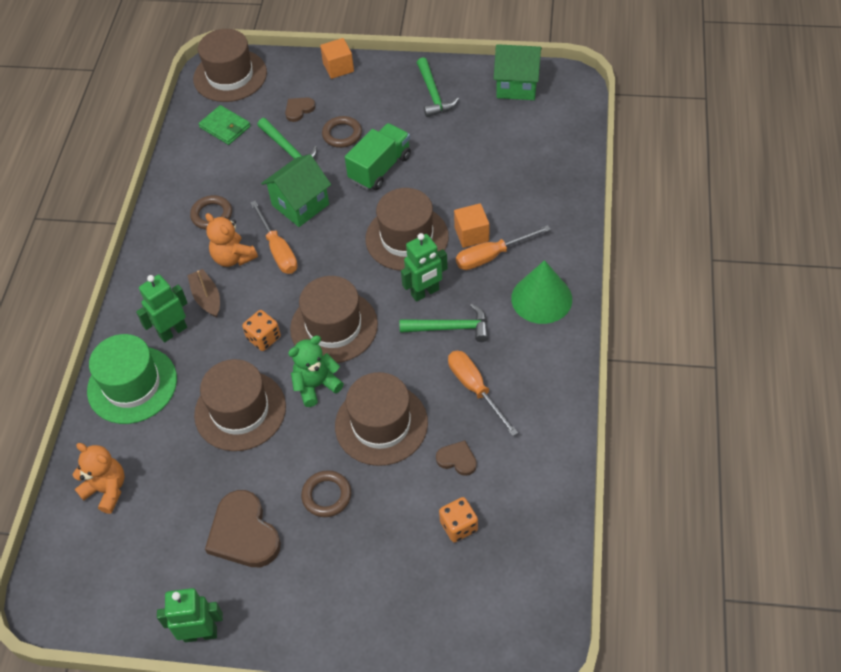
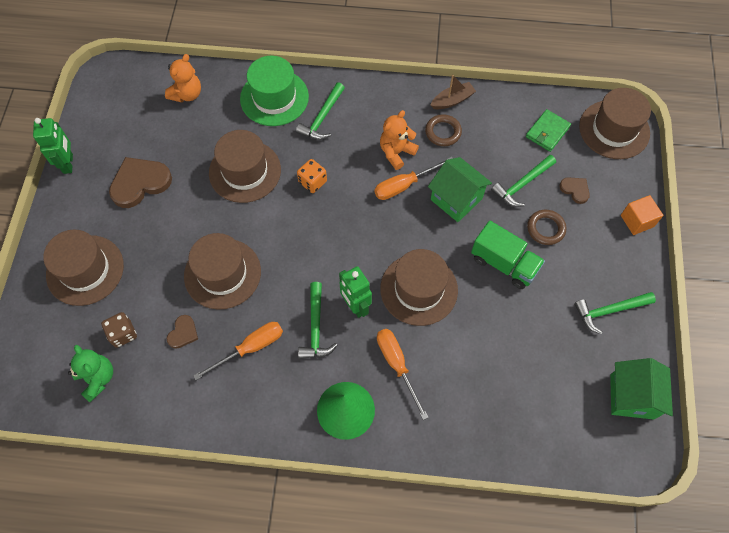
camera: 85 degrees right, 10 degrees up
(173, 331) = (322, 118): green robot -> green hammer
(207, 298) = (354, 138): brown boat -> brown boat (452, 100)
(316, 385) = (264, 223): green teddy bear -> green teddy bear (97, 378)
(326, 496) = (163, 236): brown ring -> none
(334, 326) = (321, 233): brown hat -> brown hat (85, 270)
(459, 526) = (123, 334): orange dice -> brown dice
(471, 234) = (423, 347): orange cube -> none

